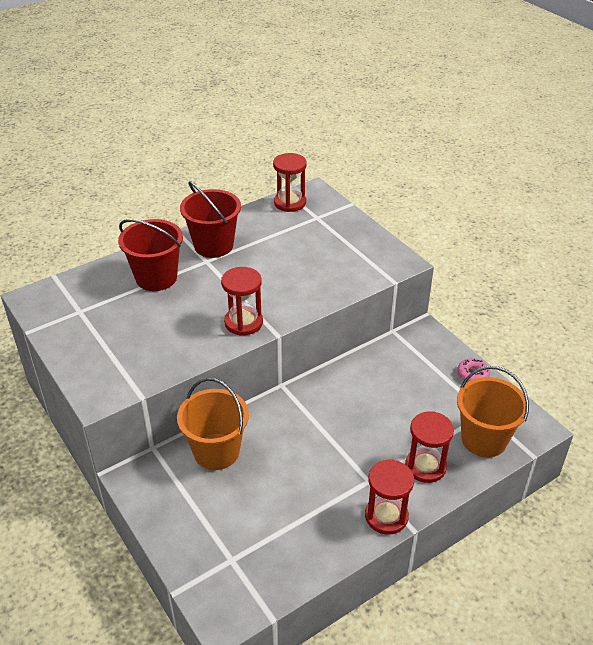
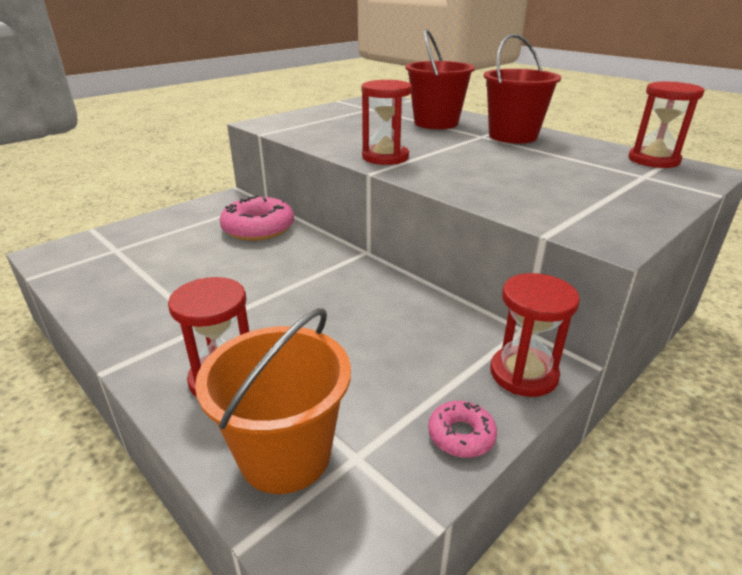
camera: 80 degrees right, 10 degrees down
(216, 451) = (258, 228): orange bucket -> pink donut
(386, 516) = (137, 345): red hourglass -> red hourglass (523, 374)

